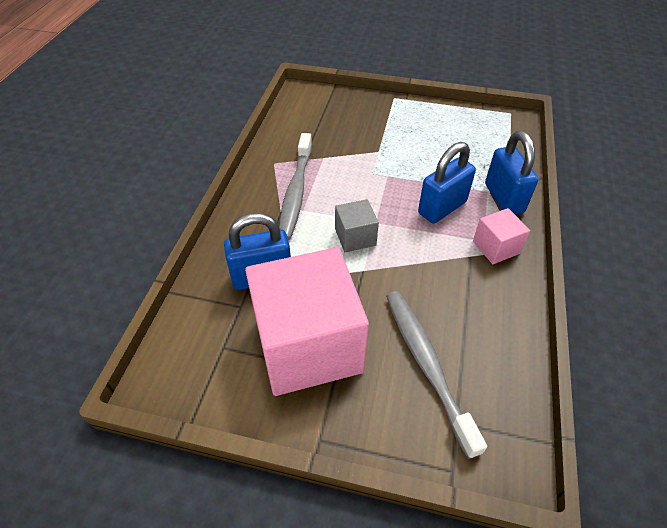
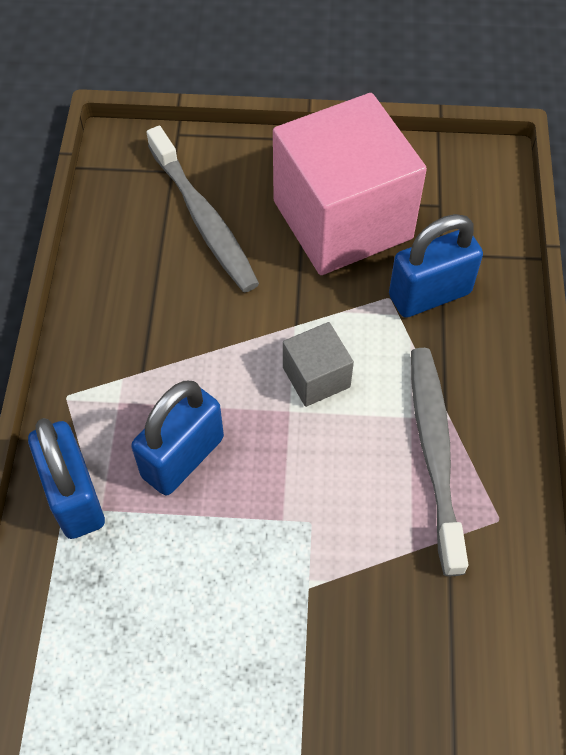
camera: 170 degrees right, 10 degrees up
(496, 247) = (102, 391): pink cube -> none

